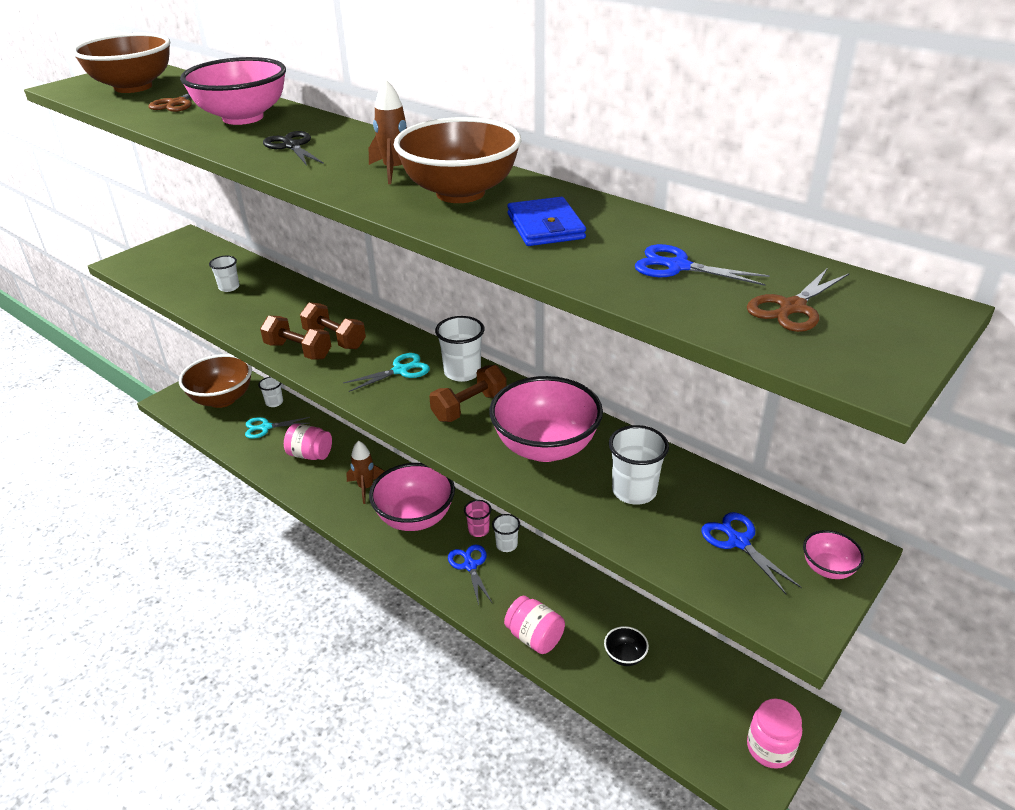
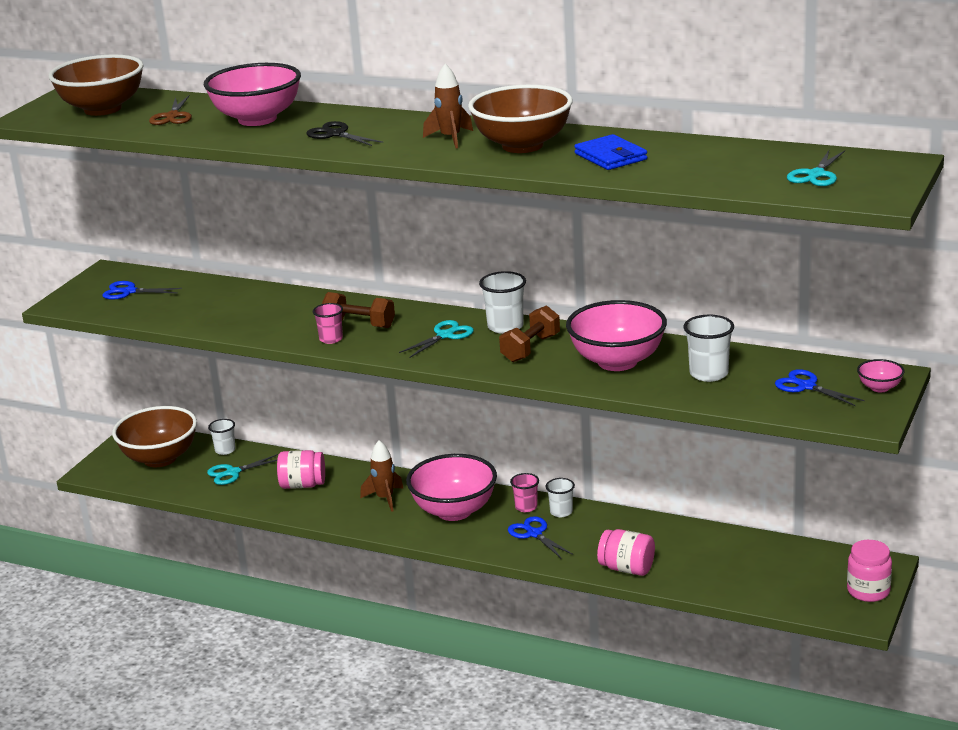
camera: 15 degrees left, 10 degrees down
(229, 287) = (207, 304): white cup -> none
(298, 351) = (331, 339): brown dumbbell -> pink cup
(625, 656) = (717, 563): black bowl -> none
(678, 266) = (726, 165): blue scissors -> blue scissors (129, 292)
(792, 307) = (816, 175): brown scissors -> turquoise scissors

